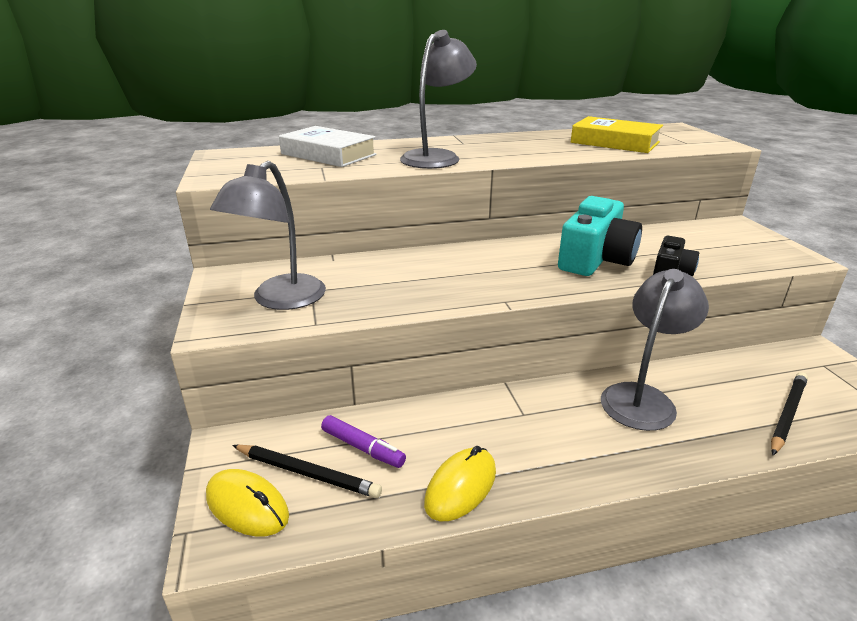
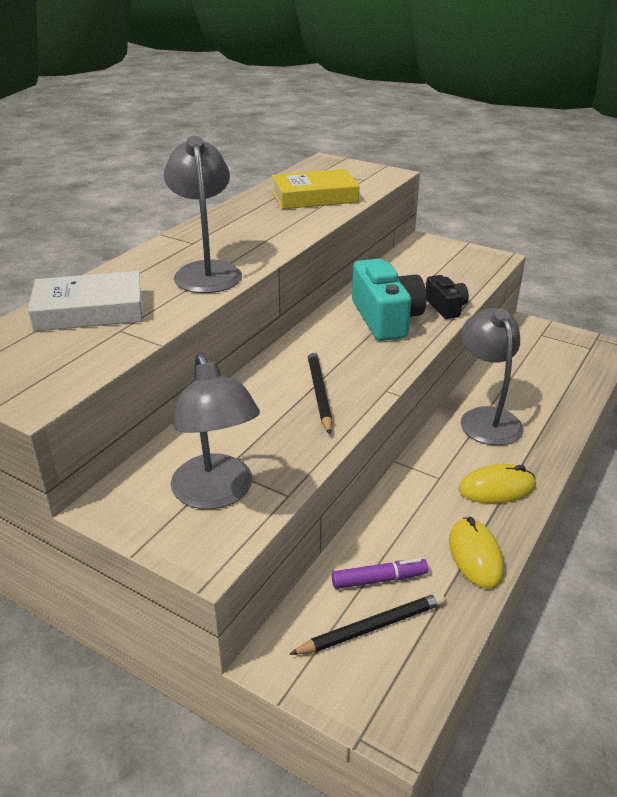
camera: 45 degrees left, 5 degrees up
(247, 506) = (370, 683): yellow mouse -> yellow mouse (497, 488)
(787, 414) = (563, 382): black pencil -> black pencil (319, 393)

